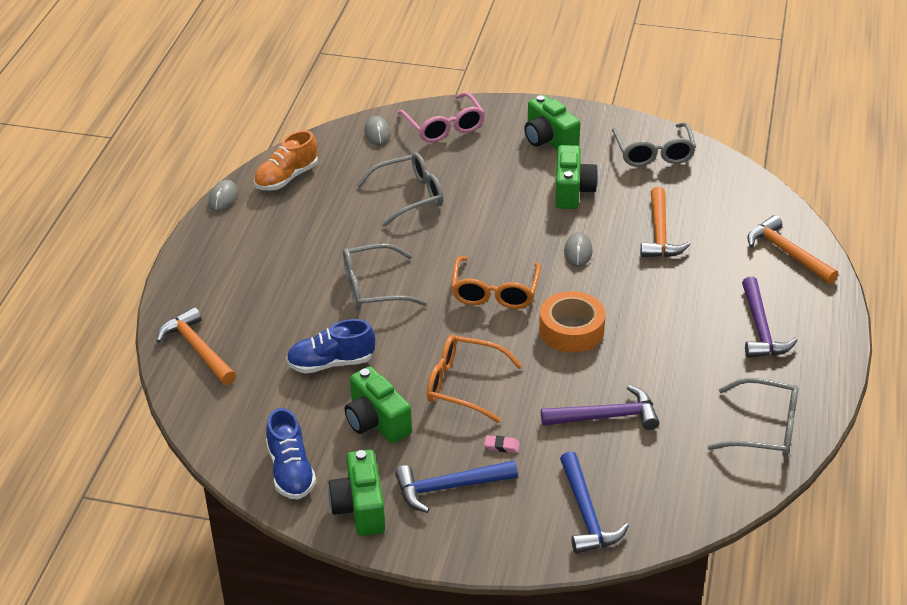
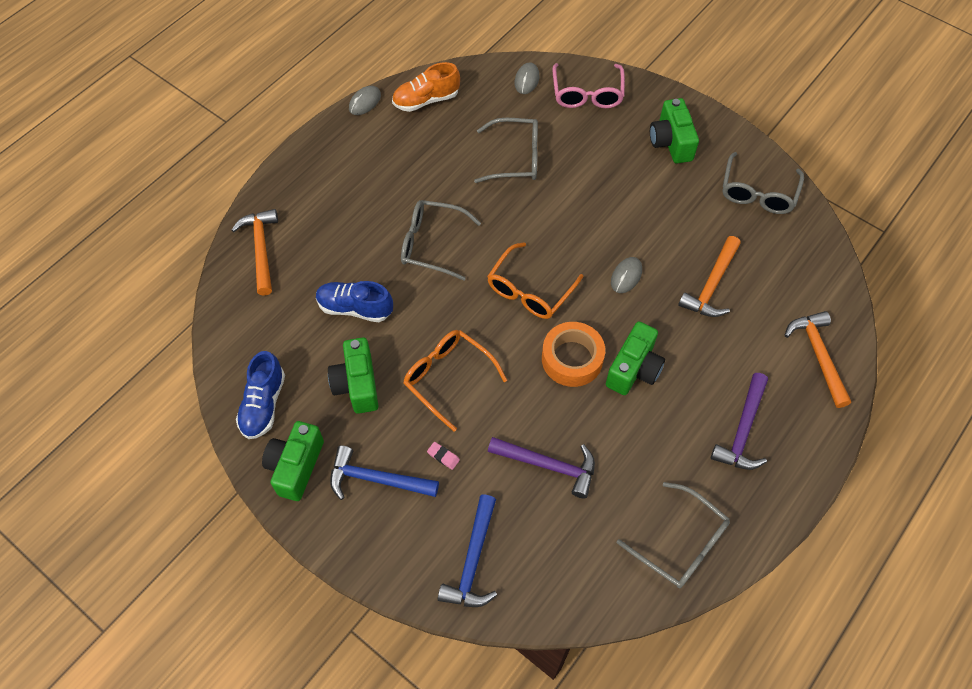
camera: 25 degrees right, 20 degrees up
(572, 191) = (659, 207): green camera -> green camera (634, 369)

